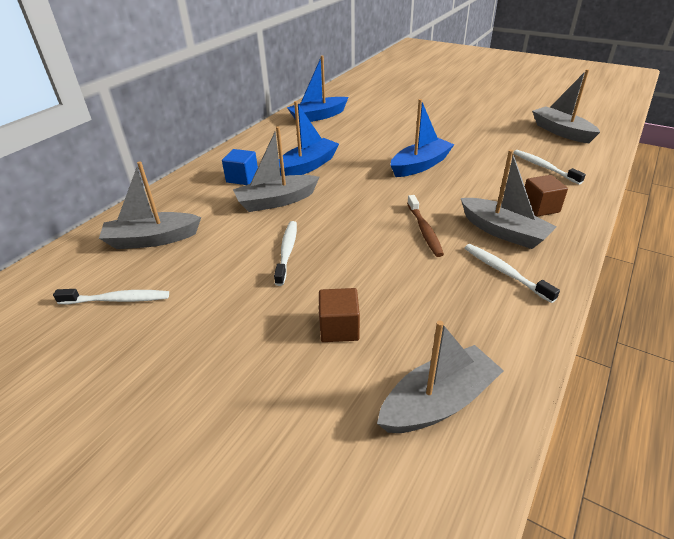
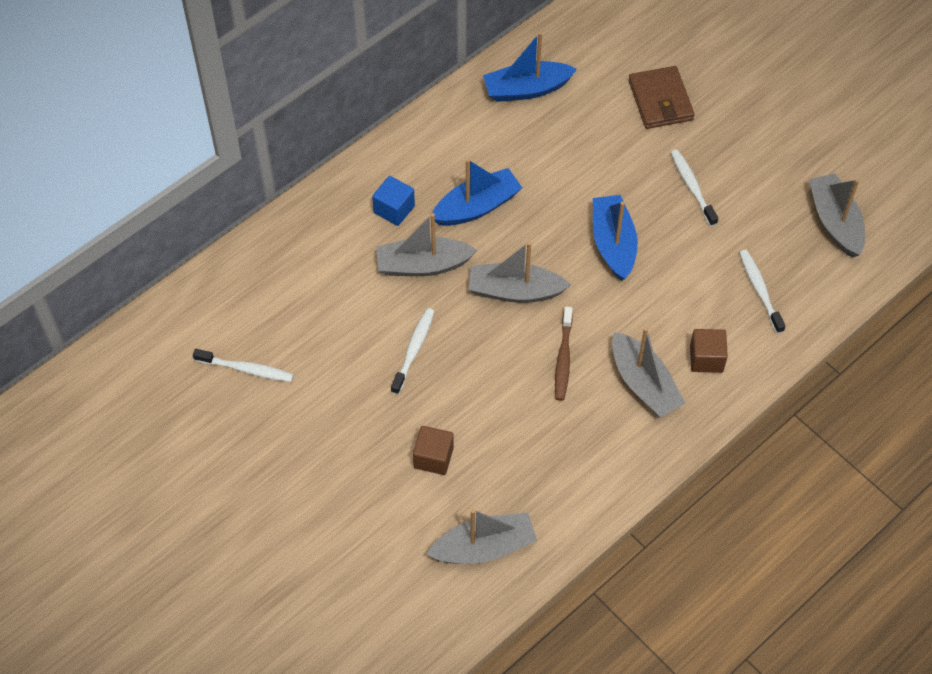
camera: 15 degrees right, 20 degrees up
(152, 239) = (282, 293): grey boat -> grey boat (515, 291)
(407, 108) = (660, 100): none -> brown wallet
(420, 165) = (613, 244): blue boat -> blue boat turned 75 degrees counterclockwise
(505, 272) = (611, 438): white toothbrush -> white toothbrush (692, 187)

